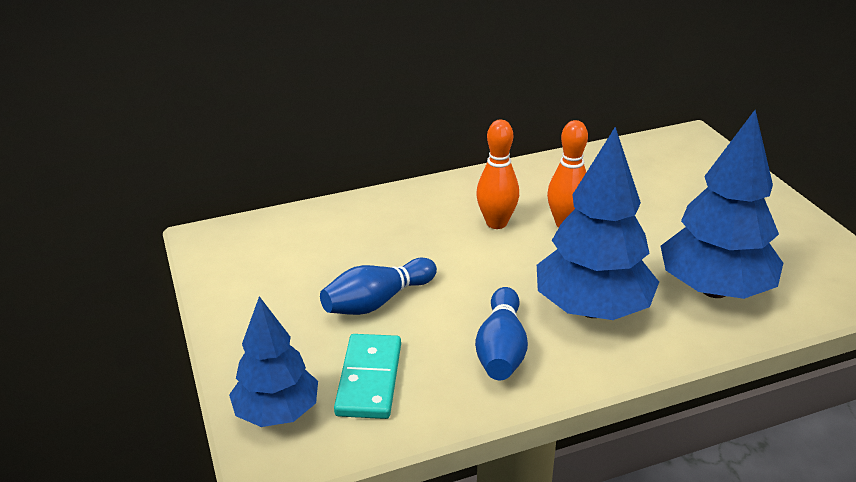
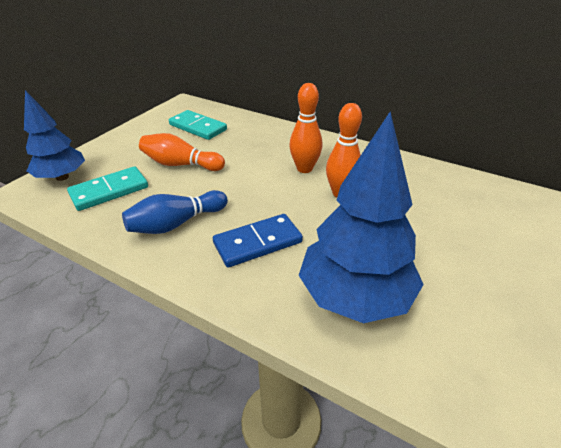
camera: 50 degrees right, 5 degrees up
(298, 253) = (198, 127): none -> turquoise domino
(377, 301) = (181, 164): blue bowling pin -> orange bowling pin
(592, 309) = (258, 243): blue tree -> blue domino

